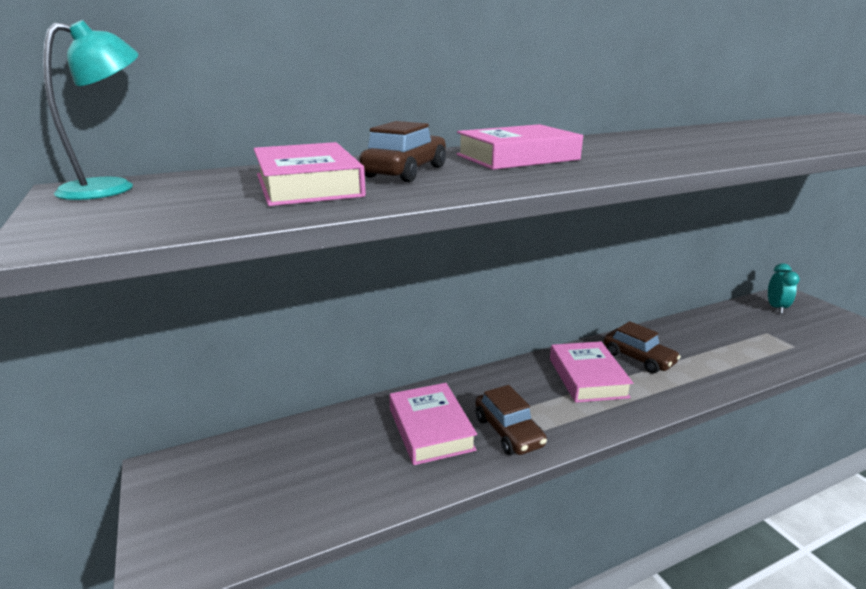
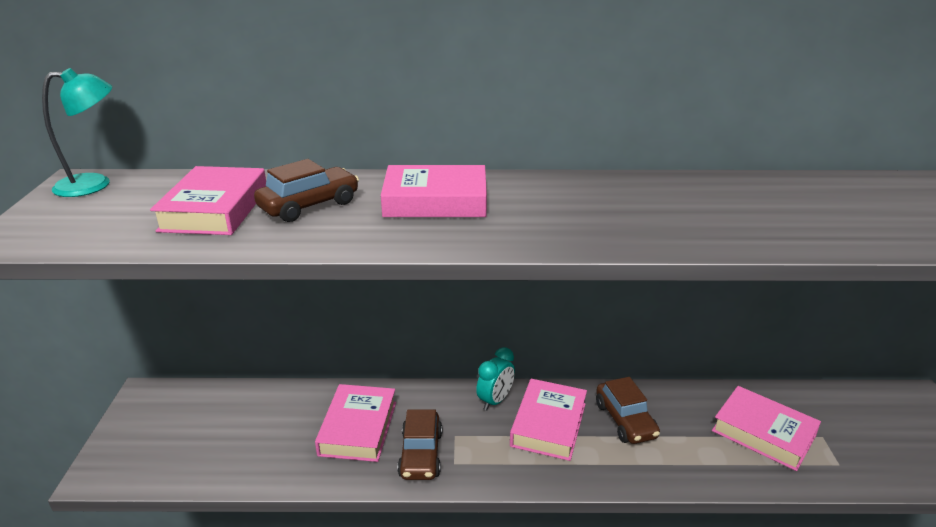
camera: 25 degrees right, 5 degrees up
(732, 340) = (763, 433): none -> pink book
(776, 308) = (876, 408): turquoise clock -> turquoise clock (495, 401)

